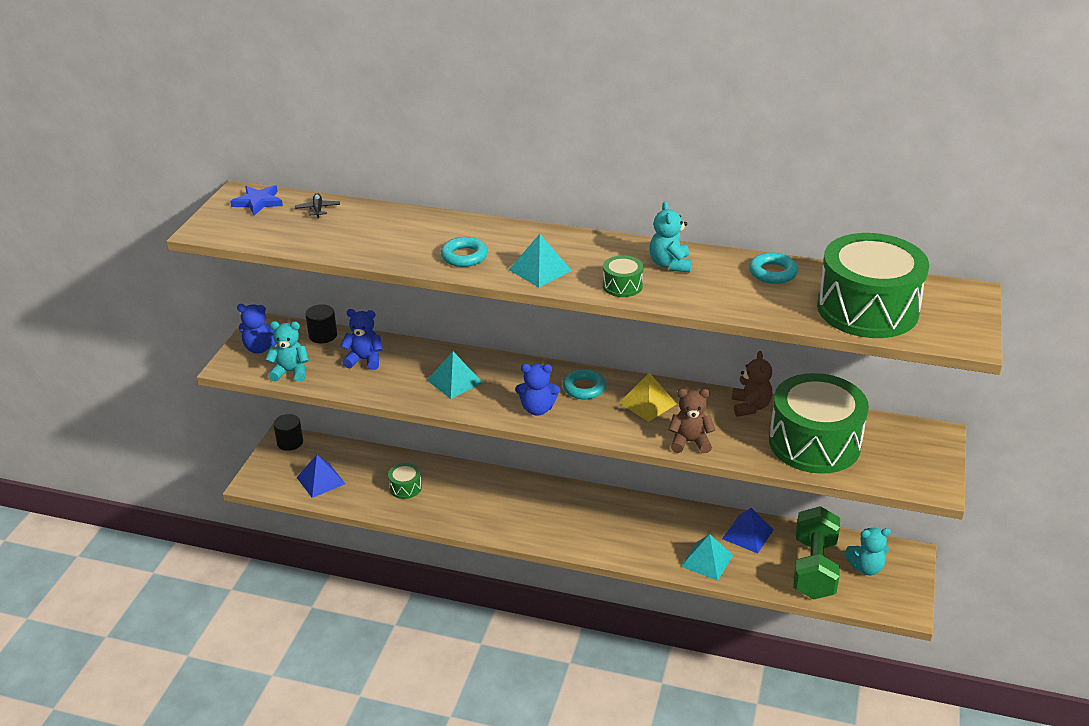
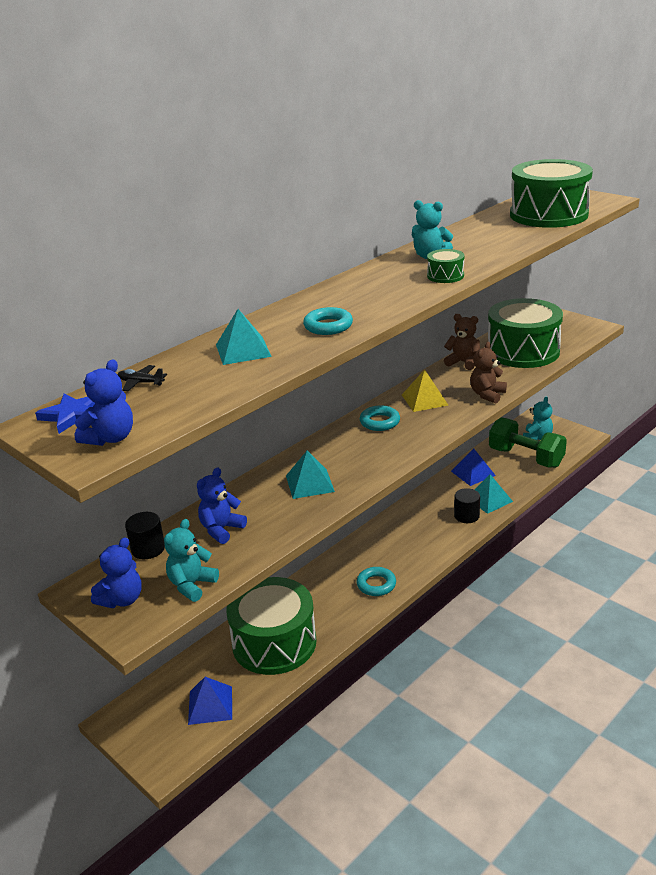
camera: 60 degrees left, 5 degrees down
(290, 442) = (125, 716): black cylinder -> black cylinder (466, 516)
(405, 487) = (274, 643): green drum -> green drum, size x2.42
(537, 409) = (389, 450): blue teddy bear -> blue teddy bear (110, 438)
(540, 270) = (387, 300): turquoise pyramid -> turquoise pyramid (243, 350)
(772, 273) = (475, 230): turquoise ring -> turquoise ring (376, 584)

